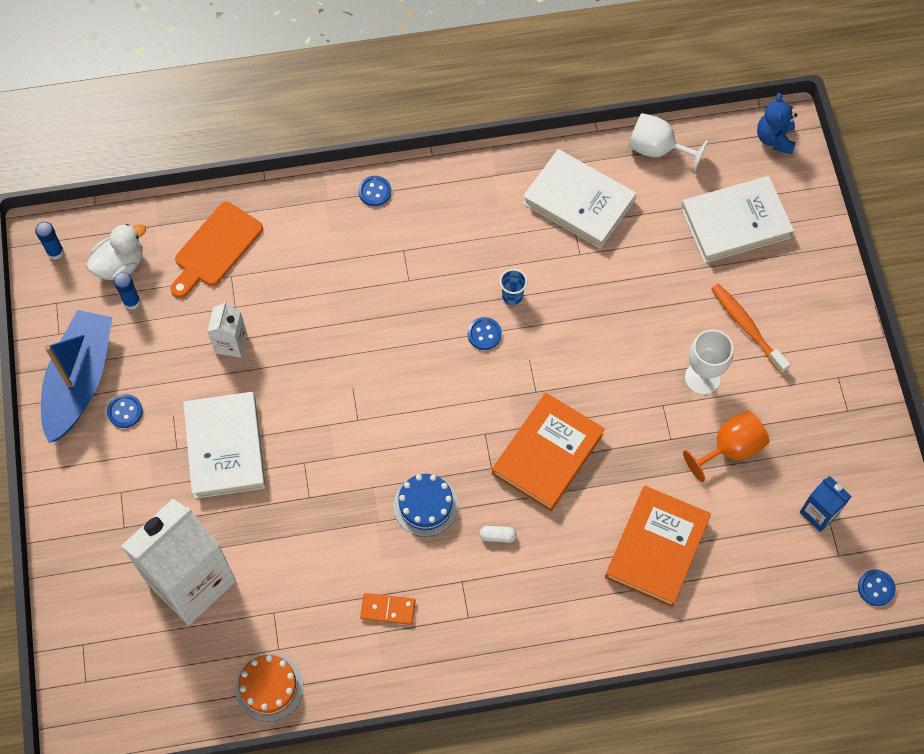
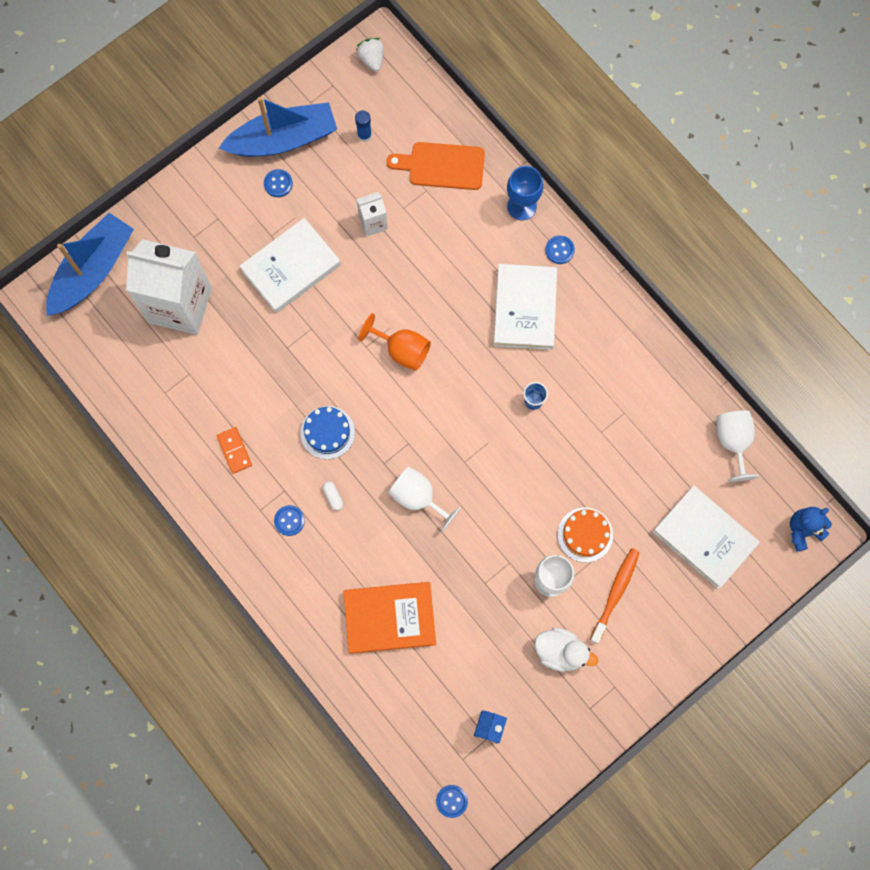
camera: 60 degrees right, 10 degrees up
(55, 252) = (371, 59): blue glue stick -> white strawberry
(89, 654) = (93, 271): none -> blue boat
(120, 265) = (388, 109): white duck -> white duck (560, 651)
(269, 687) = (135, 402): orange cake -> orange cake (585, 534)
(307, 200) = (521, 206): none -> blue goblet
(484, 334) = (489, 398): blue button -> blue button (289, 520)
(547, 454) = (418, 498): orange book -> white goblet
(578, 202) = (646, 406): white book -> white book (525, 309)
(730, 449) = (502, 632): orange goblet -> orange goblet (401, 350)

